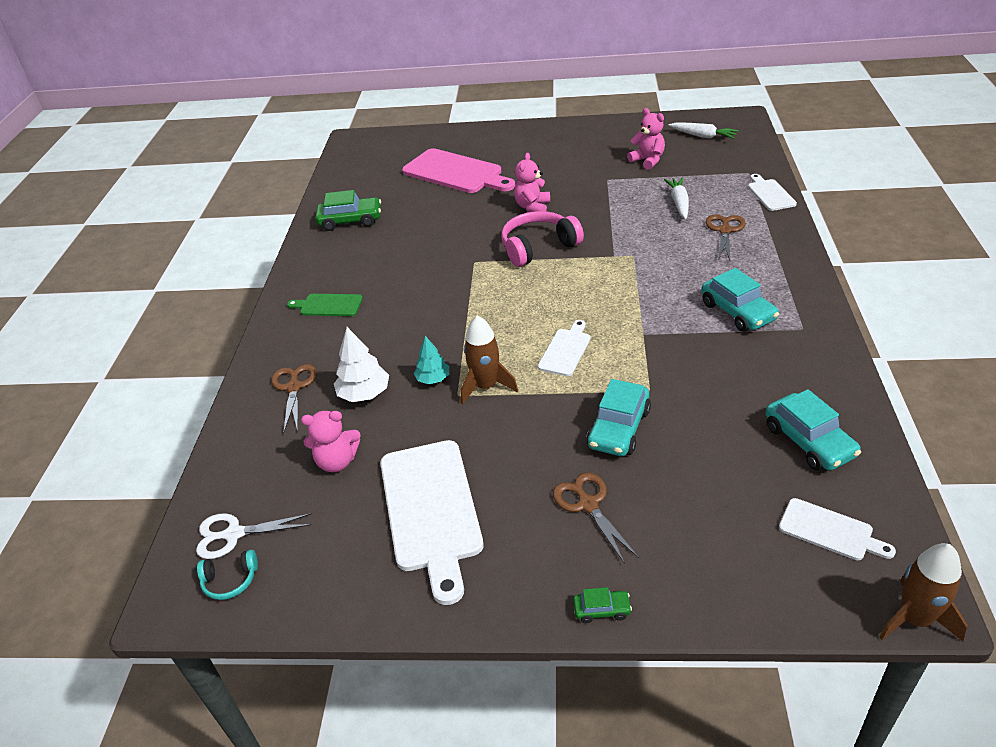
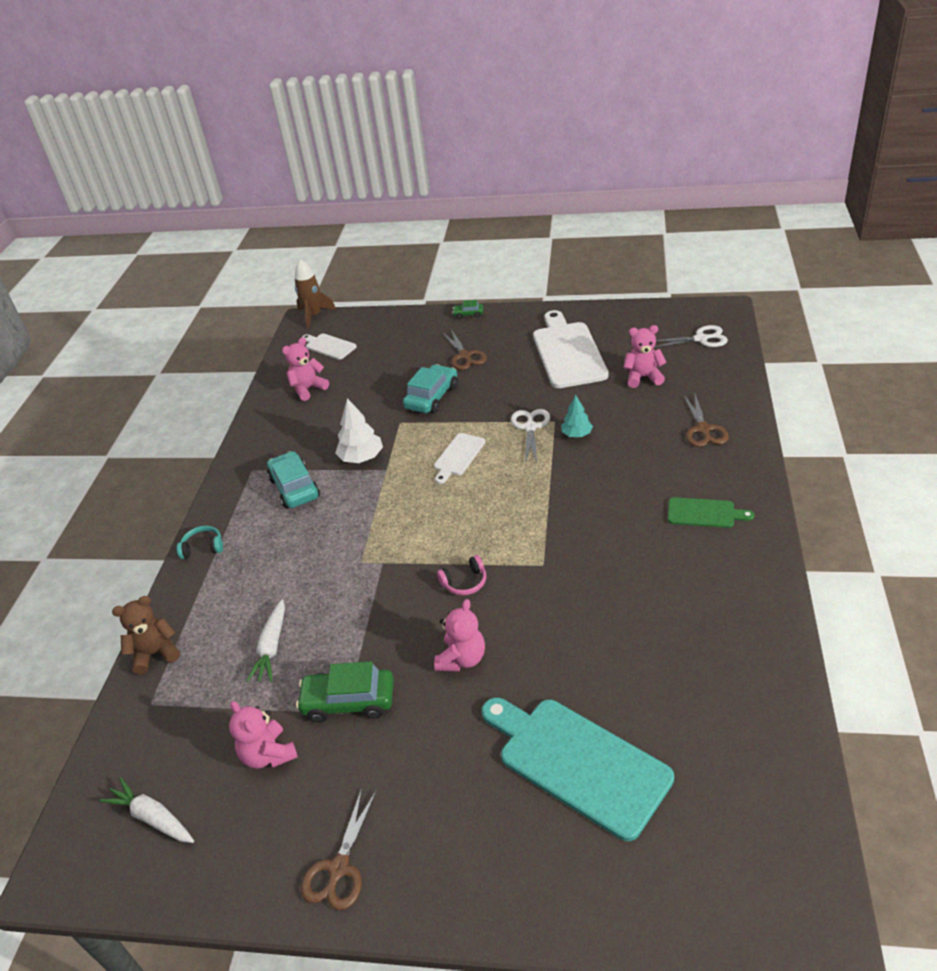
camera: 175 degrees left, 0 degrees up
(230, 580) = (690, 319): turquoise headphones -> turquoise headphones (203, 548)
(350, 221) = (727, 655): green car -> green car (348, 701)
(364, 394) = (635, 423): white tree -> white tree (361, 458)
(456, 173) = (577, 762): pink cutting board -> turquoise cutting board
(486, 386) = (530, 427): brown rocket -> white scissors
(538, 247) = (465, 582): pink headphones -> pink headphones, size x0.51
(725, 231) = (246, 592): brown scissors -> brown scissors (339, 868)
(770, 194) = (155, 653): white cutting board -> brown teddy bear
(808, 441) = (308, 389): turquoise car -> pink teddy bear

